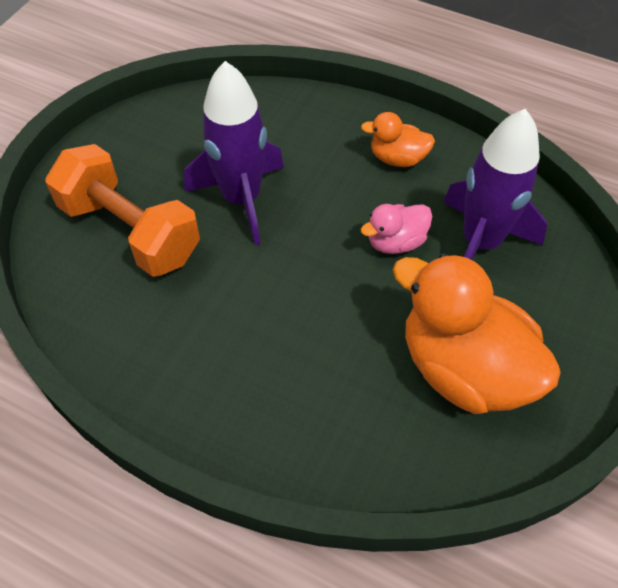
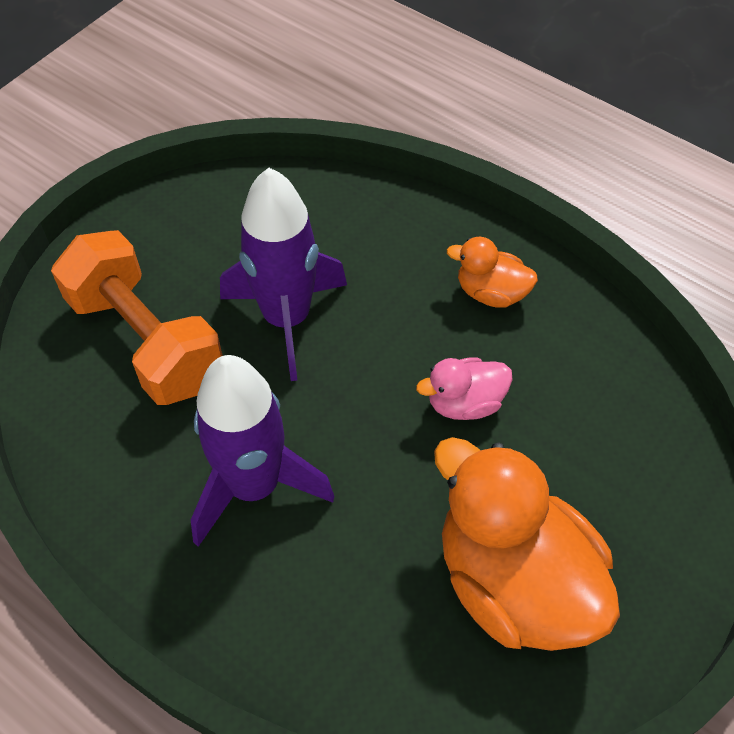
camera: 10 degrees right, 0 degrees up
(480, 242) = (572, 420): purple rocket -> purple rocket (253, 486)

